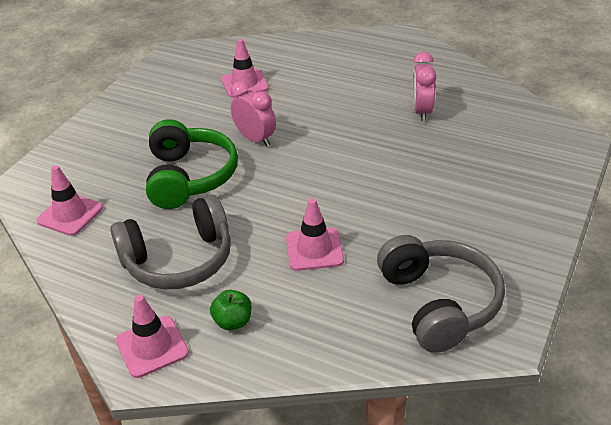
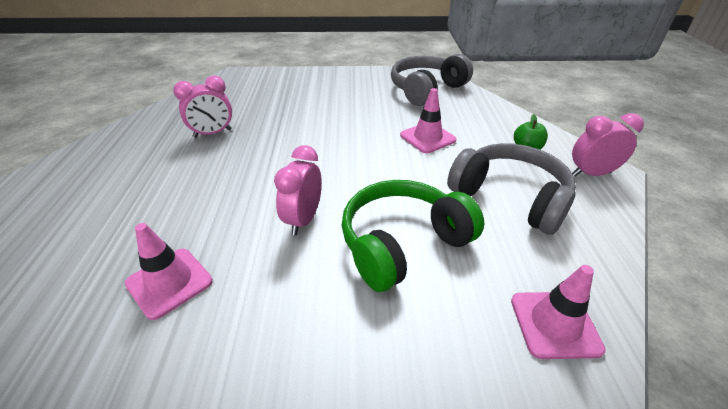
camera: 120 degrees left, 0 degrees up
(152, 346) = (591, 174): pink traffic cone -> pink clock

